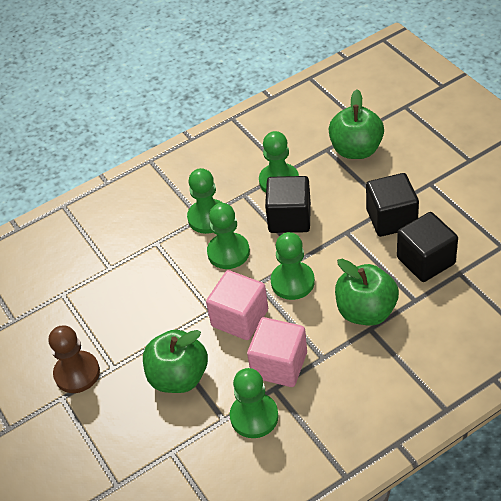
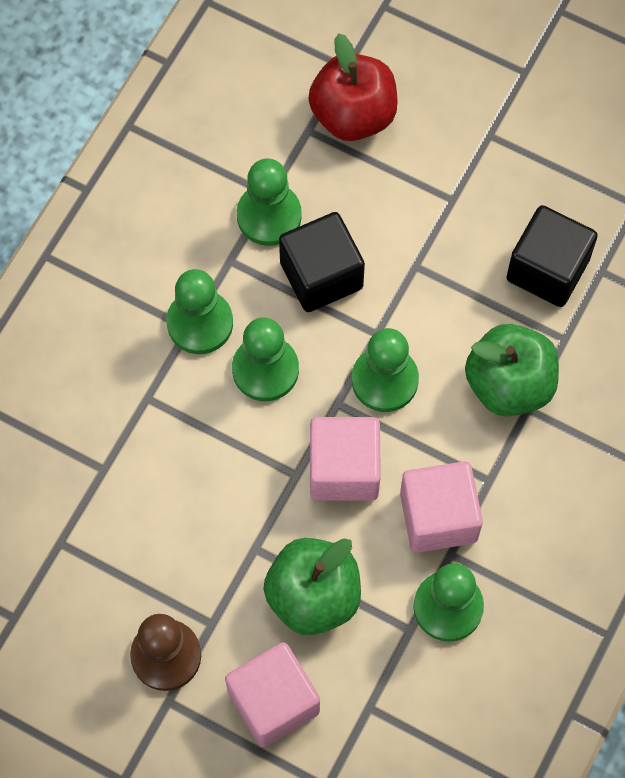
camera: 35 degrees left, 20 degrees up
(118, 424) = (273, 701): none -> pink cube
(356, 150) = (353, 115): green apple -> red apple
(391, 218) = (466, 218): black cube -> none

